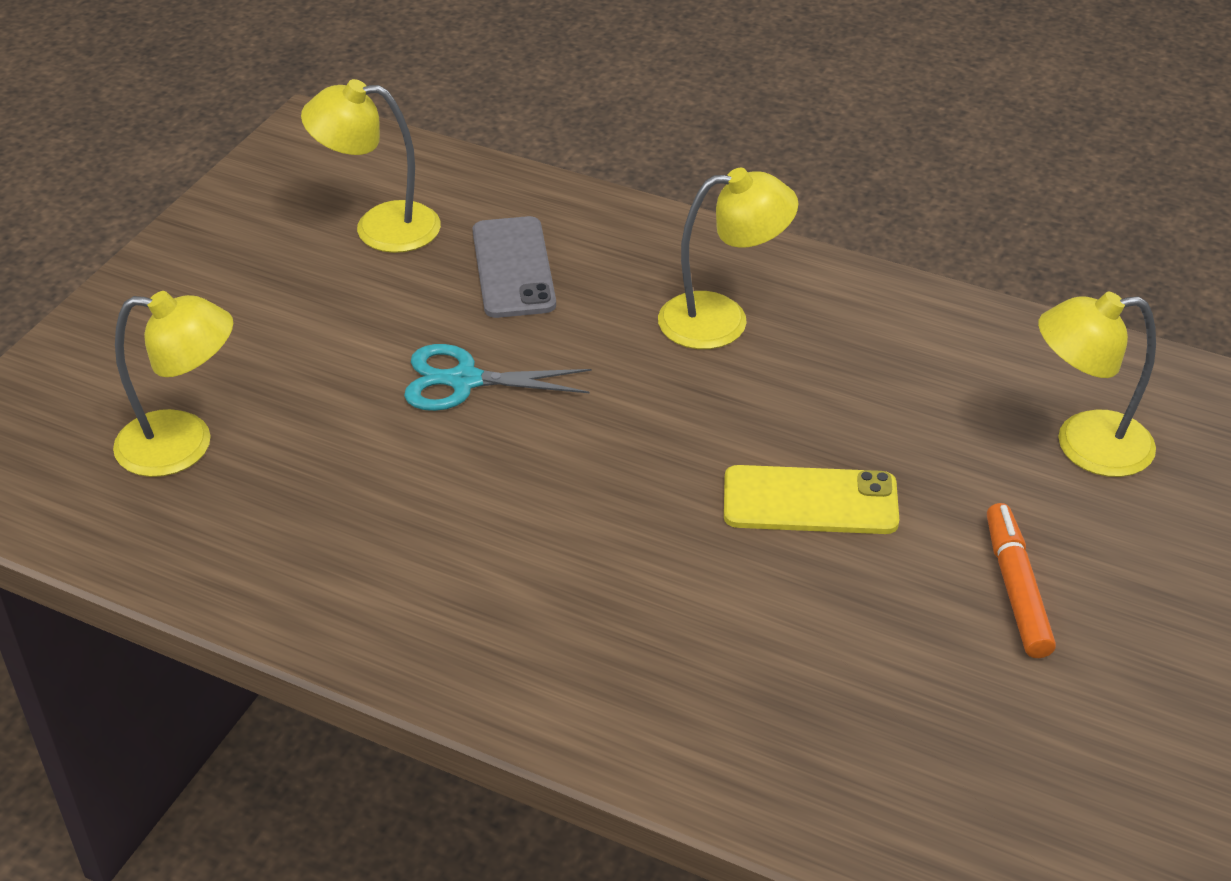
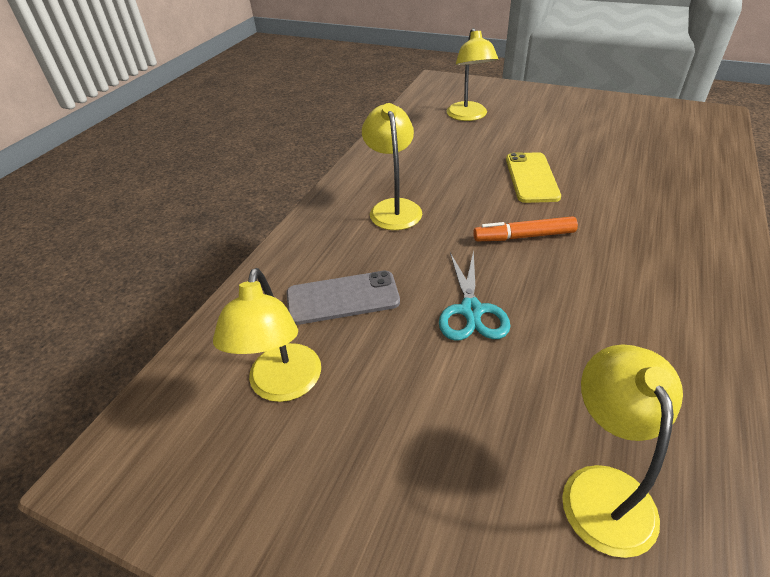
camera: 90 degrees left, 0 degrees up
(1016, 589) = (562, 131): orange marker -> orange marker (524, 236)

